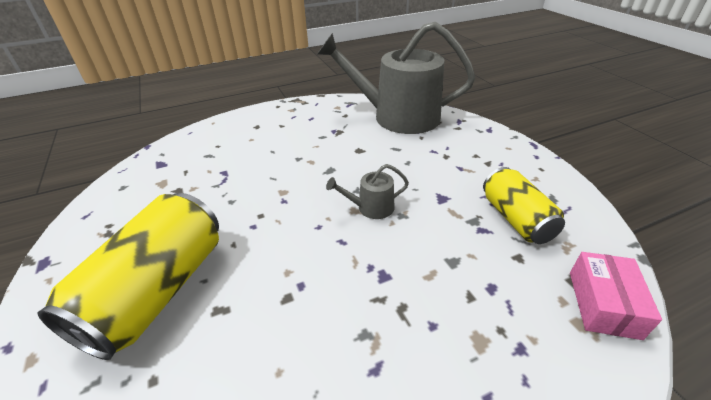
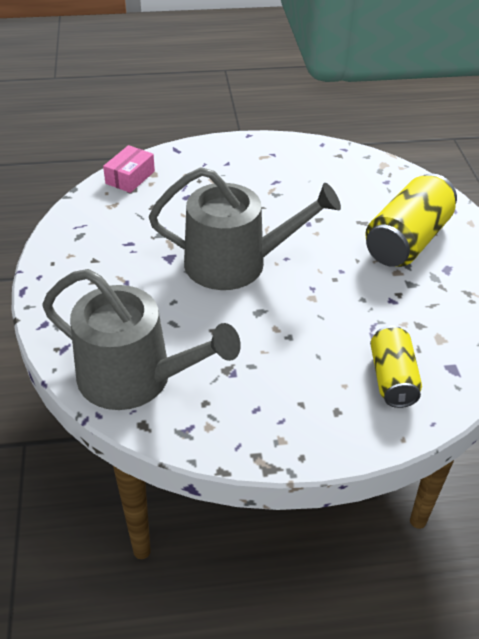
camera: 165 degrees left, 5 degrees up
(371, 208) = (236, 263): grey watering can -> grey watering can, size x2.46
(516, 219) = (127, 228): yellow can -> yellow can (392, 378)

